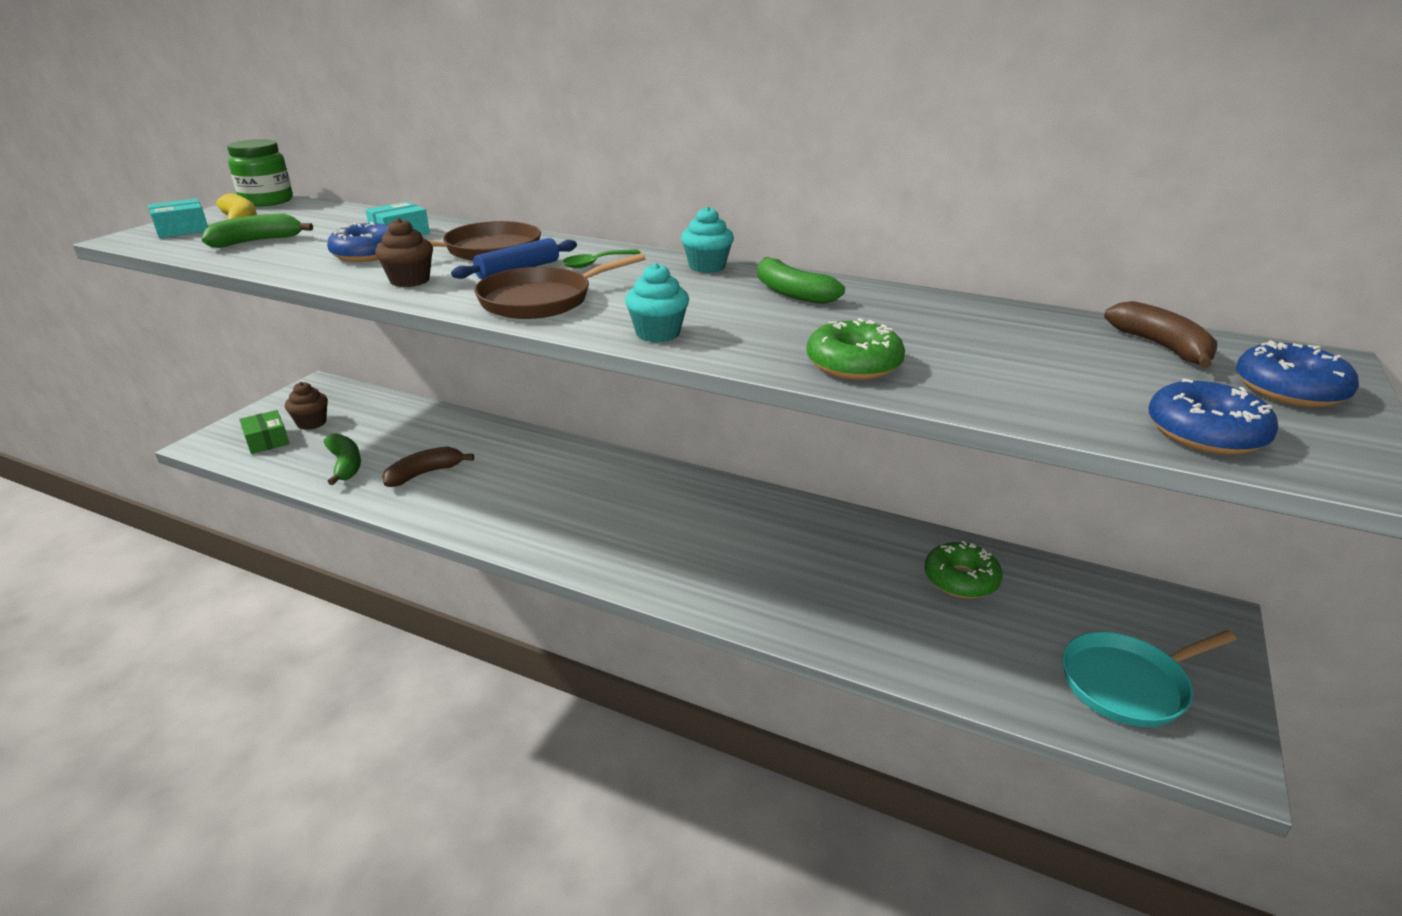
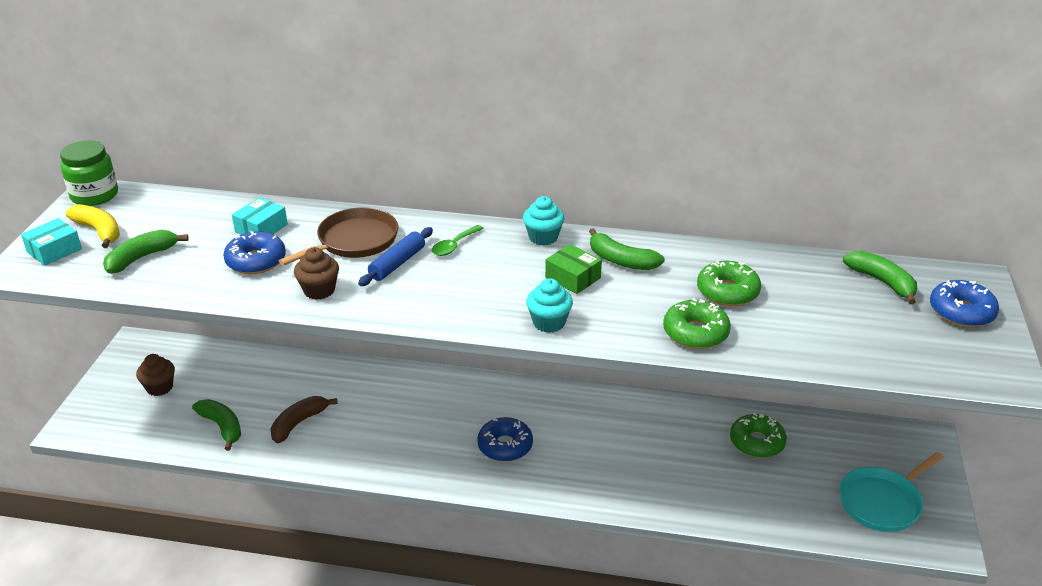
camera: 15 degrees left, 5 degrees up
(267, 441) = (130, 414): green box -> green box (572, 278)
(541, 300) = (440, 298): brown pan -> none
(921, 332) = (727, 291): none -> green donut
(1161, 347) = (882, 282): brown banana -> green banana
(1205, 433) = (919, 360): blue donut -> blue donut (505, 446)

